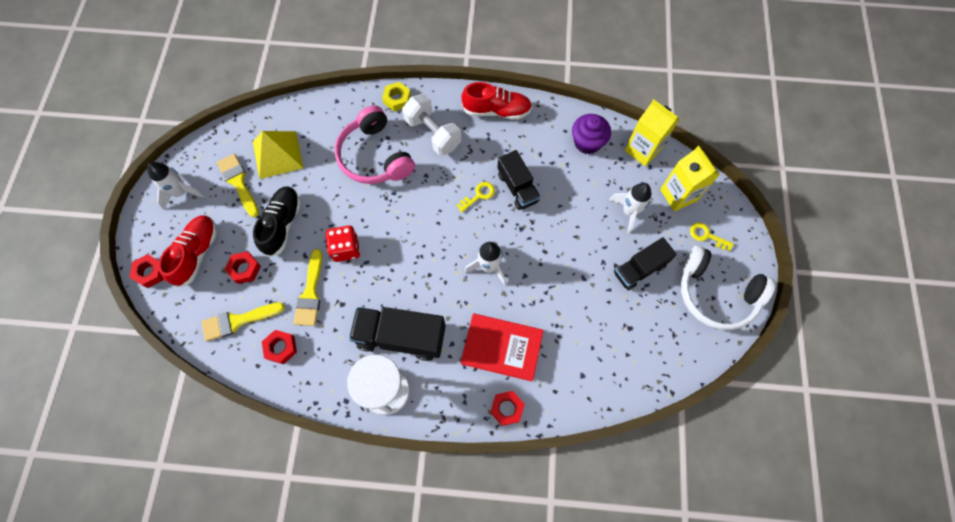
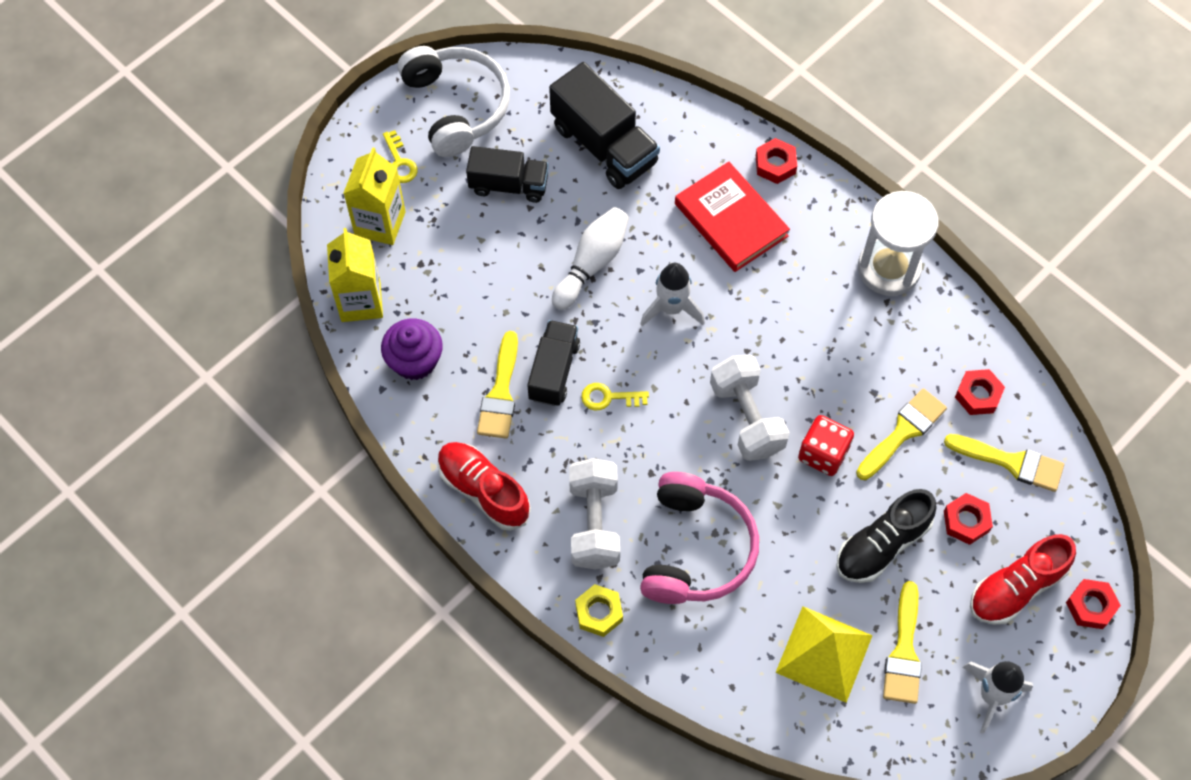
camera: 140 degrees left, 5 degrees down
(400, 237) = (746, 418): none -> white dumbbell
(401, 337) = (832, 309): black truck -> black truck (604, 145)
(532, 158) = (500, 393): none -> yellow brush
(552, 259) = (592, 263): none -> white bowling pin
(629, 212) = (454, 247): white rocket -> none

